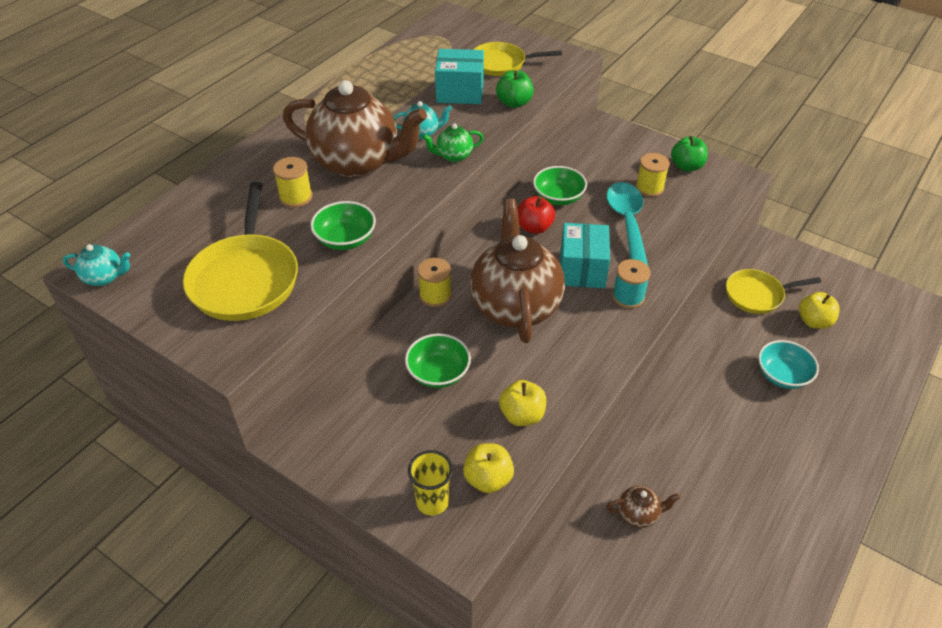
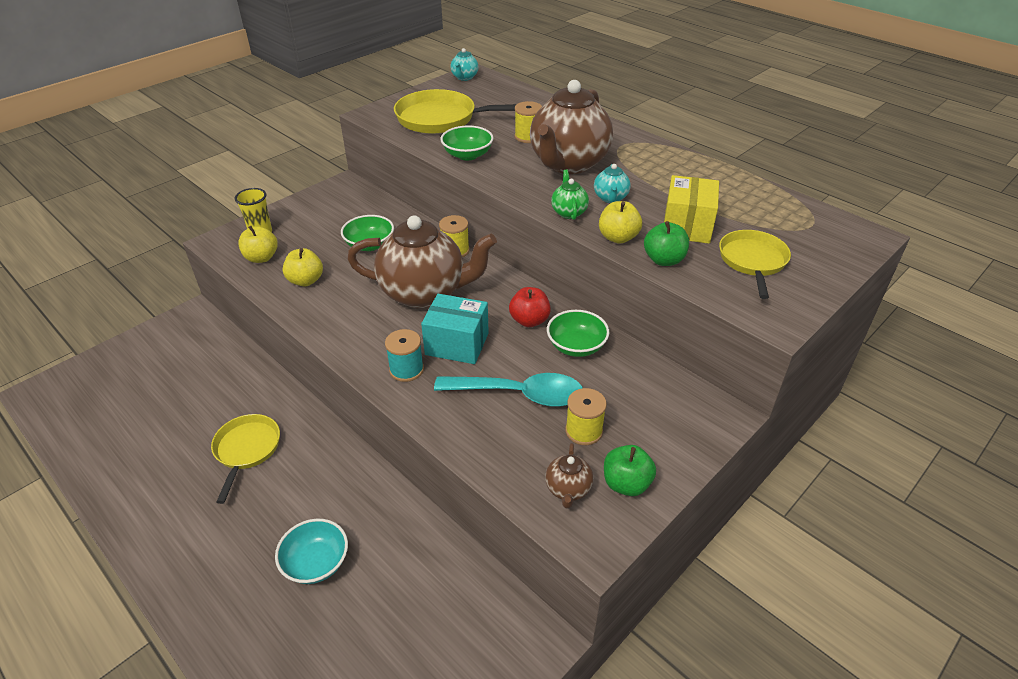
camera: 100 degrees right, 5 degrees down
(460, 92) = (687, 226): turquoise box -> yellow box
(638, 514) = (231, 394): brown teapot -> brown teapot (568, 489)
(757, 295) = (447, 585): yellow pan -> yellow pan (246, 450)
(814, 321) = (382, 638): yellow apple -> yellow apple (618, 237)

